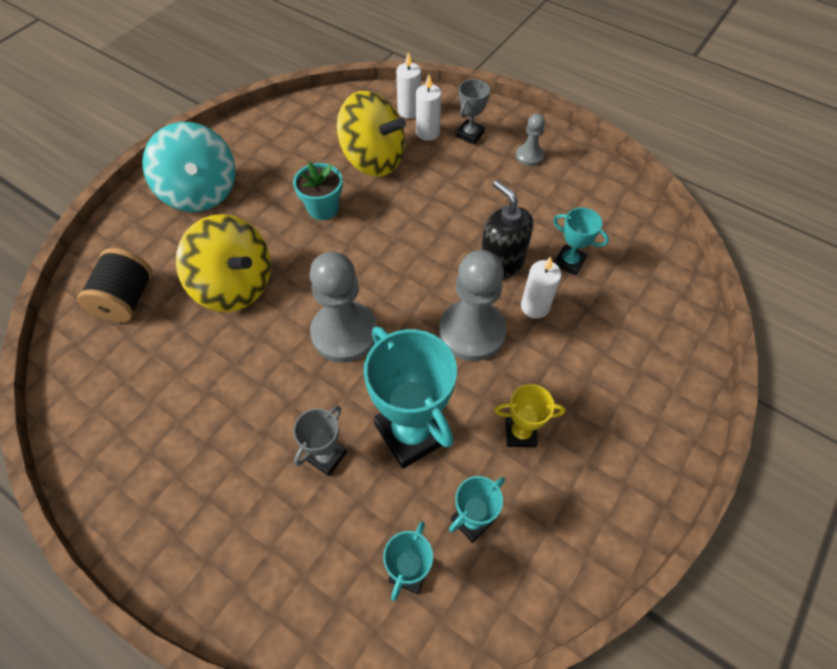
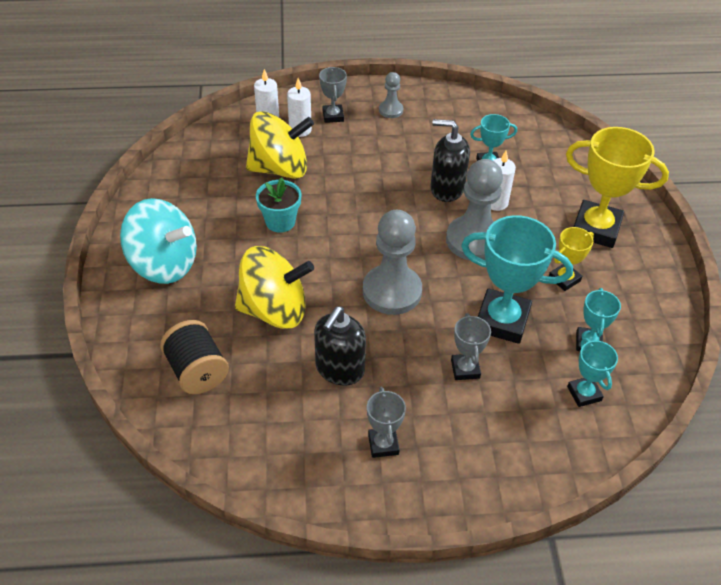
camera: 40 degrees left, 10 degrees down
(184, 474) = (383, 444): none -> grey trophy
(225, 376) = (339, 369): none -> black soap dispenser
(614, 401) = (596, 228): none -> yellow trophy

